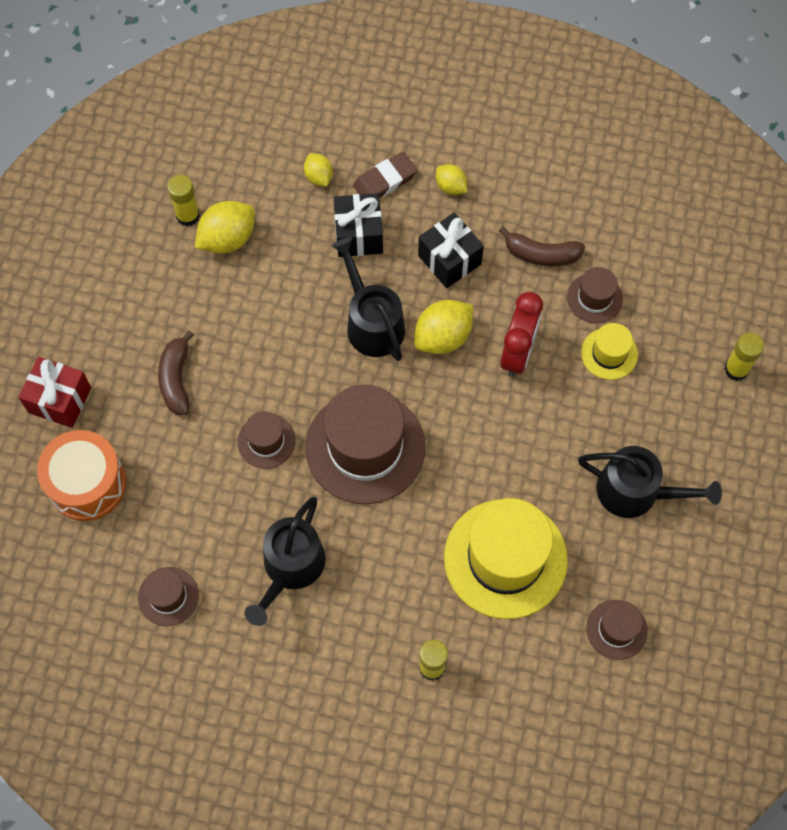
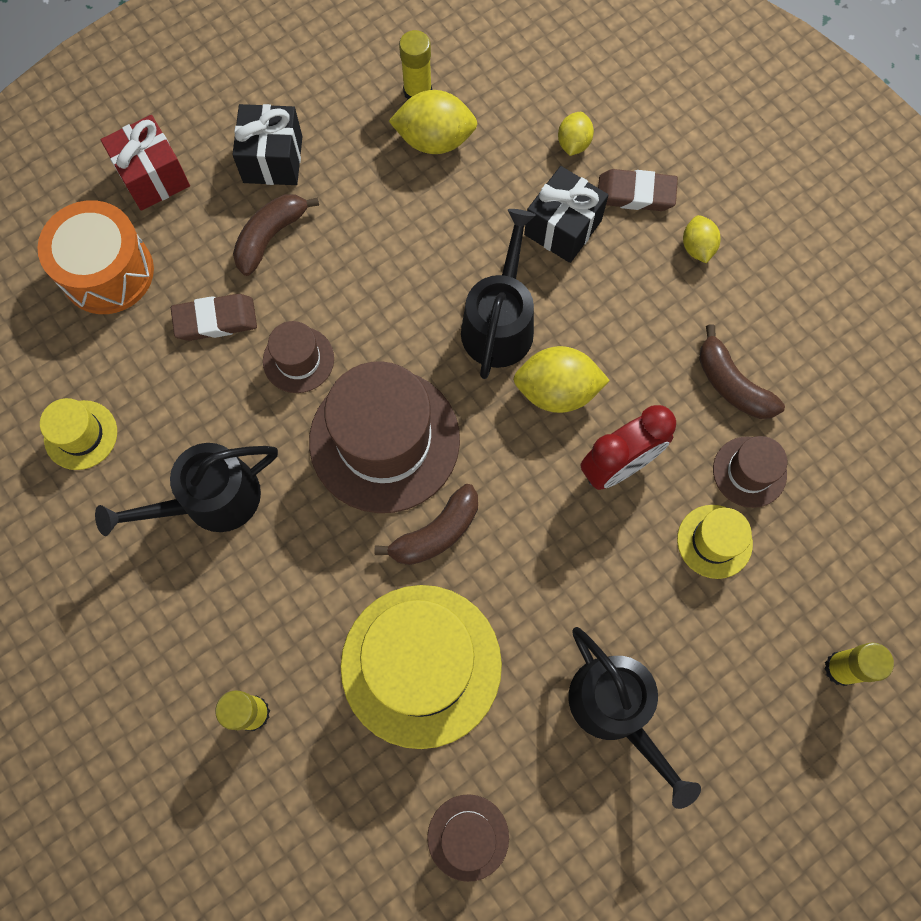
camera: 40 degrees right, 5 degrees up
(168, 596) = (81, 435): brown hat -> yellow hat
(189, 458) = (215, 320): none -> brown eraser
(446, 476) = (436, 532): none -> brown banana
(449, 260) = (631, 319): black gift -> black gift (273, 159)

